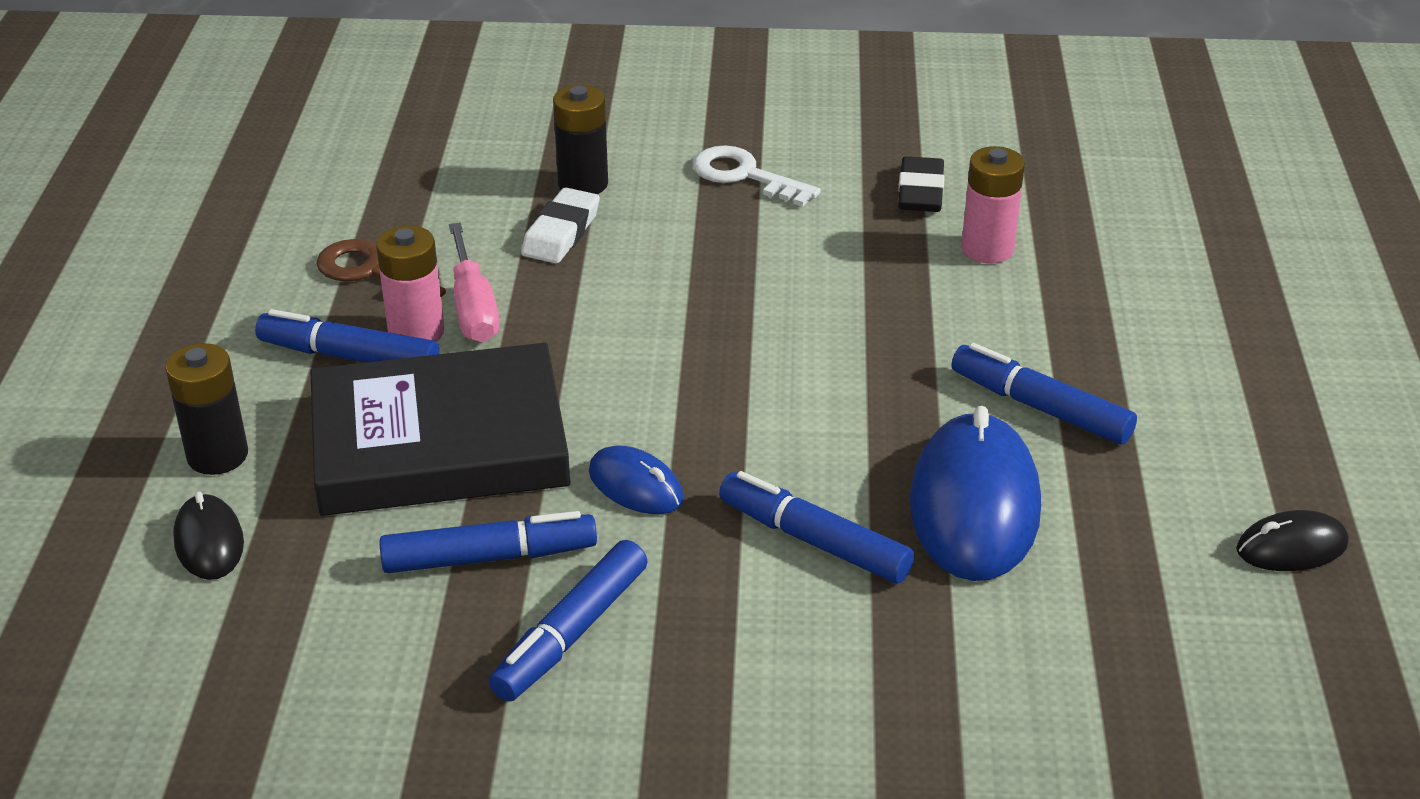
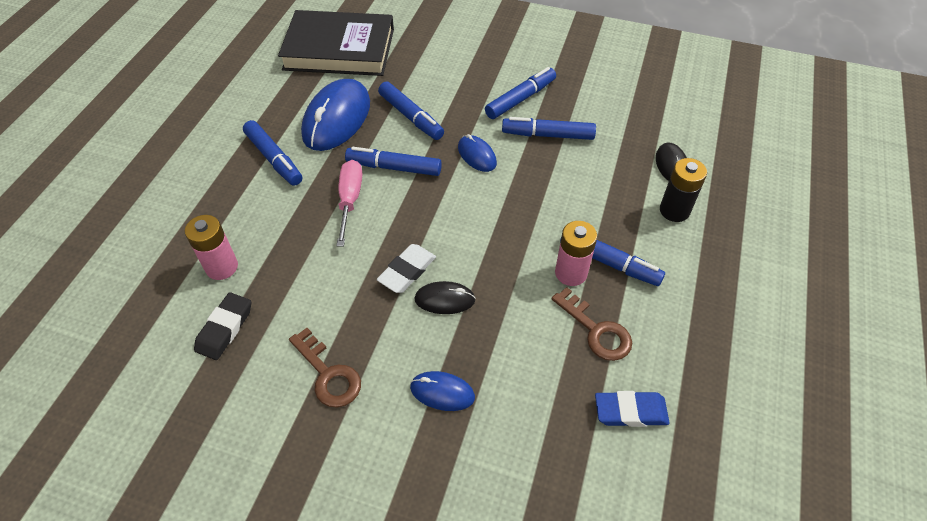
camera: 165 degrees left, 15 degrees up
(322, 206) = (630, 411): none -> blue eraser
(439, 442) = (564, 196): black book -> black book (339, 49)
(473, 307) = (536, 286): pink screwdriver -> pink screwdriver (350, 200)
(561, 233) = (470, 342): white eraser -> white eraser (407, 271)
(583, 184) = (442, 392): black battery -> blue mouse
(745, 176) = (328, 374): white key -> brown key
(795, 433) = (394, 167): none -> blue marker
(1291, 547) = (228, 80): black mouse -> black mouse (445, 299)

